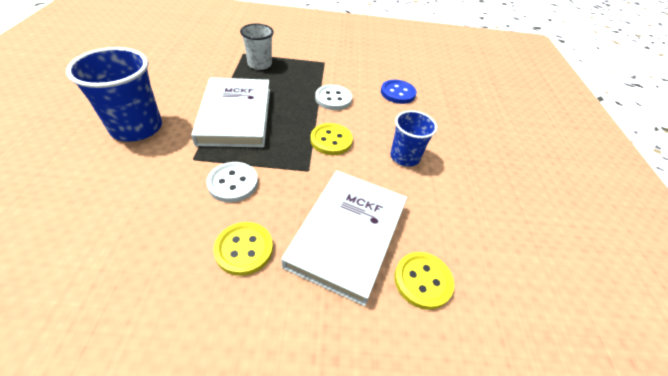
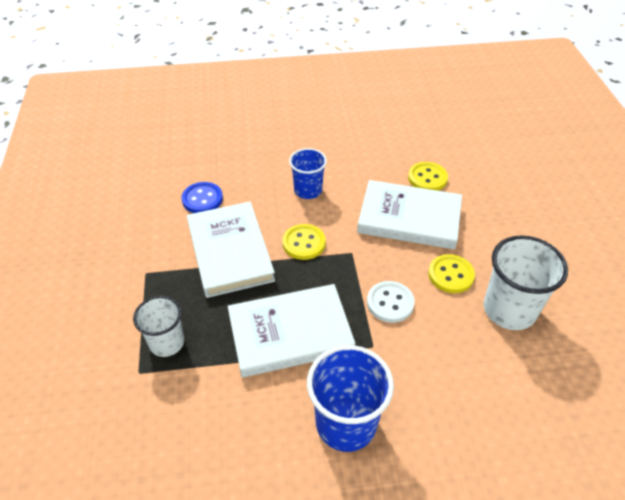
camera: 95 degrees left, 0 degrees up
(161, 296) = (509, 310): none -> white cup
(333, 99) = (230, 252): white button -> white book

